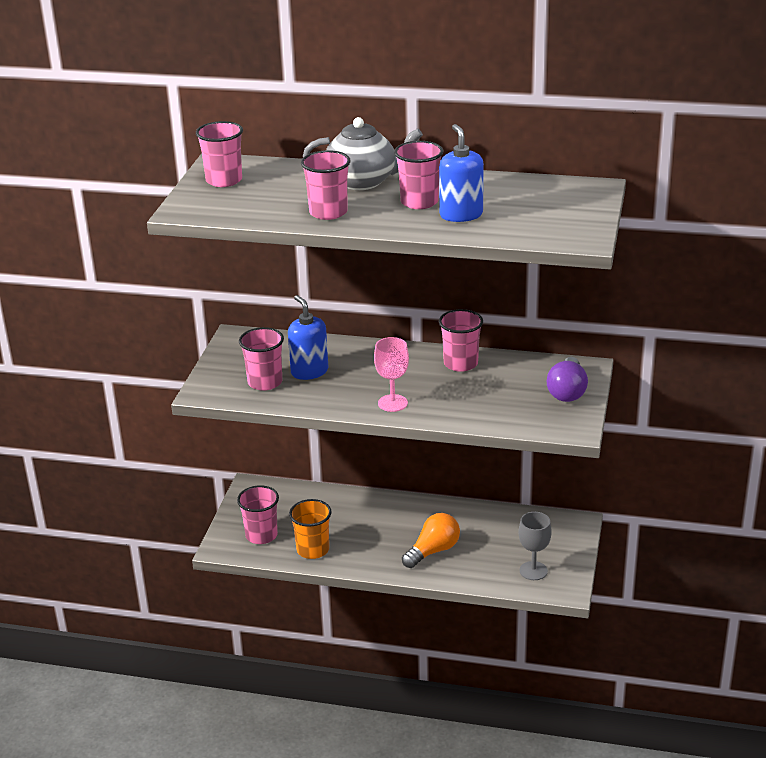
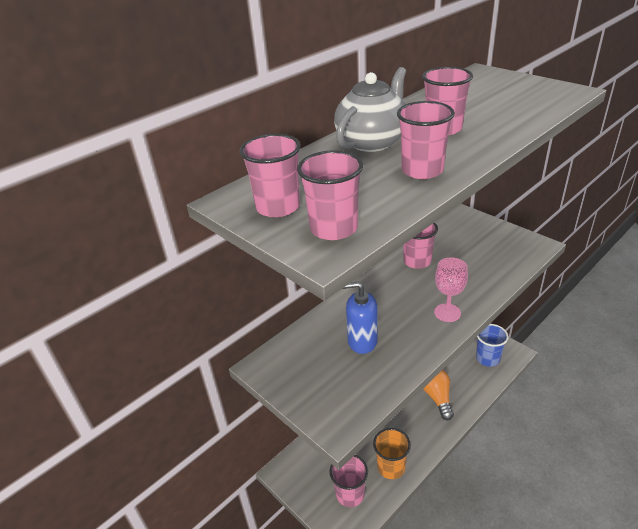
camera: 55 degrees left, 5 degrees up
(265, 382) = (356, 375): pink cup -> pink cup (333, 228)
(461, 215) = (486, 119): blue soap dispenser -> none
(533, 571) = (487, 358): grey goblet -> blue cup
(567, 391) = (488, 232): purple light bulb -> none

